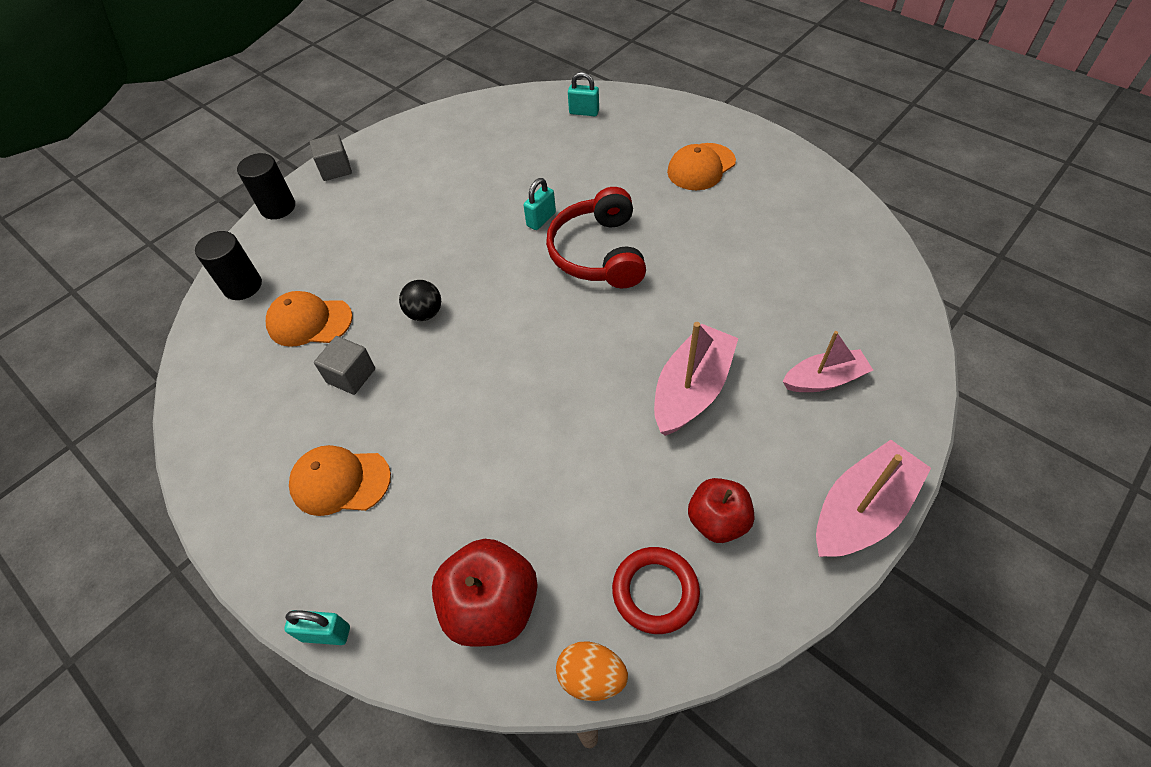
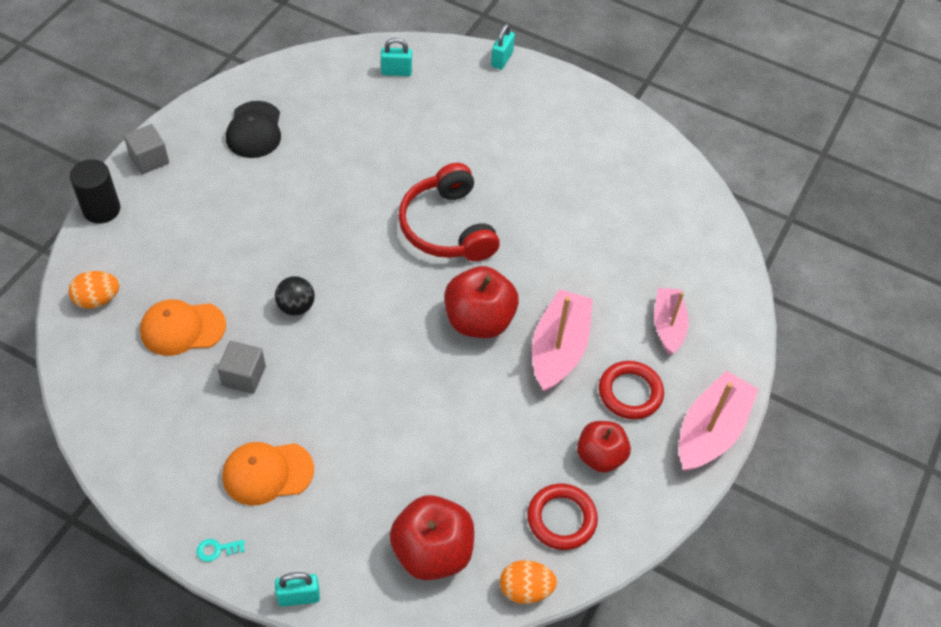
camera: 20 degrees left, 0 degrees up
(243, 286) = (97, 299): black cylinder -> orange egg
(259, 559) = (217, 549): none -> turquoise key
(437, 152) = (254, 130): none -> black cap
(541, 219) = (383, 197): turquoise padlock -> turquoise padlock (502, 59)
(609, 349) = (479, 320): none -> red apple
(701, 167) = (526, 126): orange cap -> none
(767, 450) = (630, 393): none -> red ring
(824, 379) = (668, 325): pink boat -> pink boat turned 60 degrees counterclockwise

